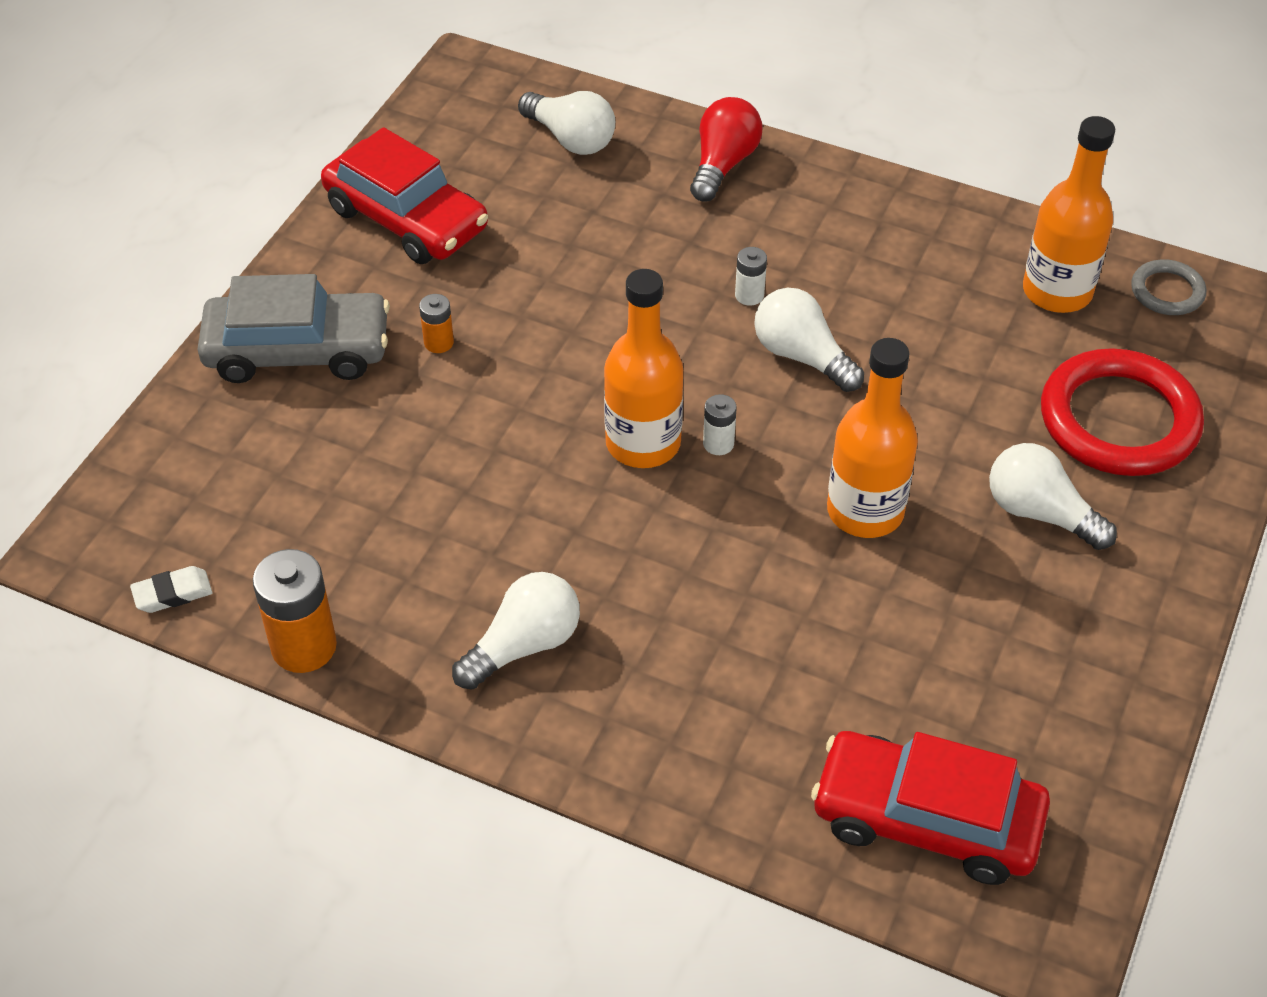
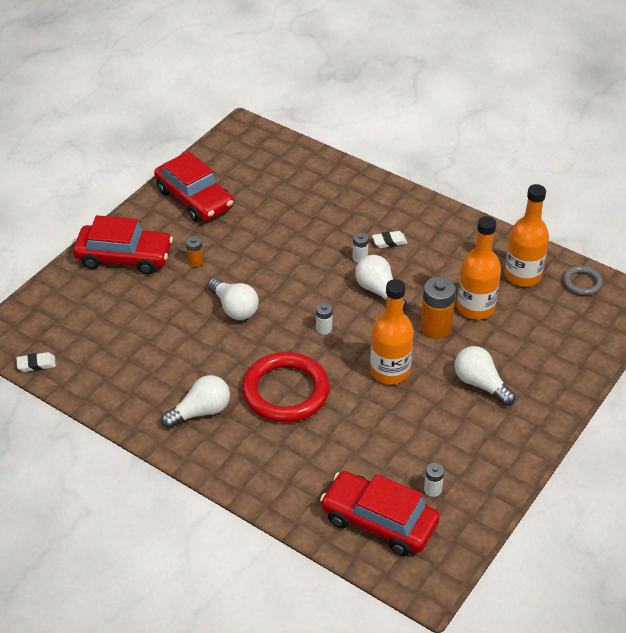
camera: 10 degrees right, 5 degrees down
(298, 350) = (124, 257): grey car -> red car
(304, 646) = (93, 397): orange battery -> orange battery (435, 327)
(570, 139) = (288, 168): white light bulb -> white light bulb (234, 308)
(643, 443) = (285, 323): orange bottle -> orange bottle (475, 308)
(723, 164) = (364, 190): red light bulb -> none
(795, 257) = (389, 242): none -> white eraser
(1010, 738) = (432, 489): none -> white battery
(1119, 420) = (536, 344): red ring -> red ring (285, 391)

